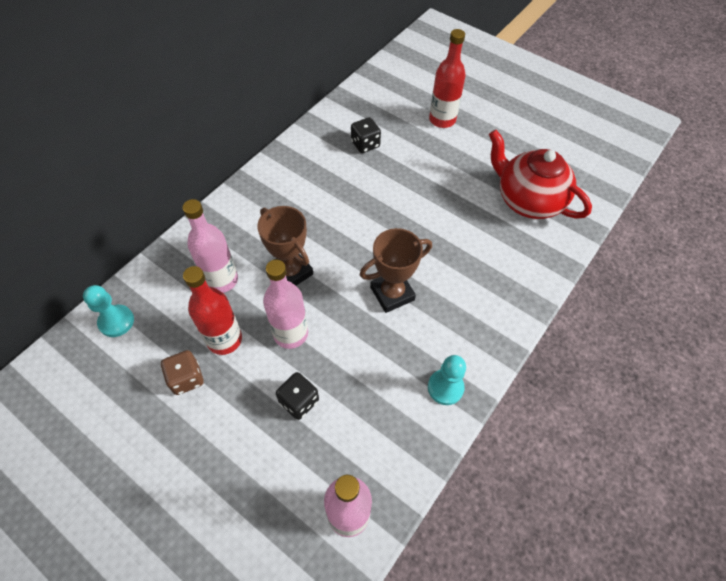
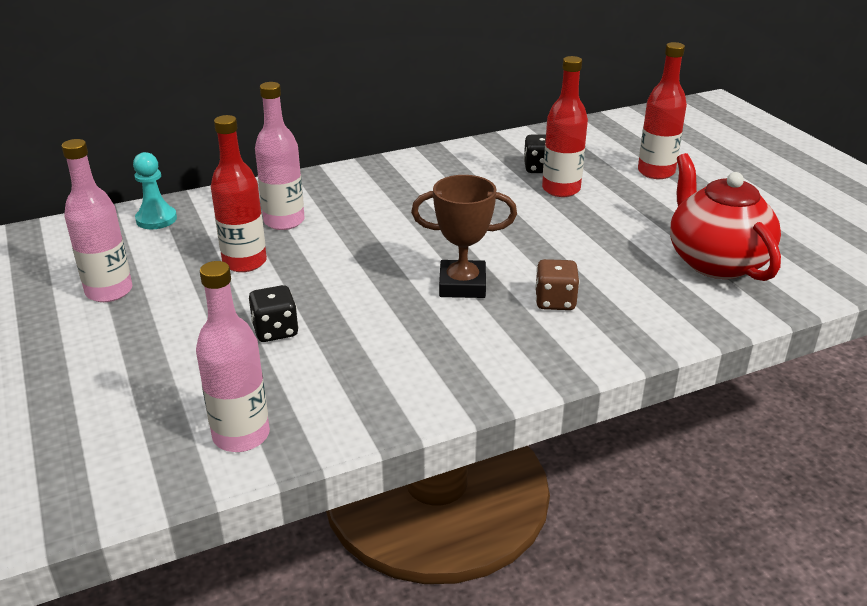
camera: 30 degrees right, 25 degrees down
(186, 378) = (180, 277): brown dice -> brown dice (555, 301)
(290, 272) = (361, 236): brown trophy -> none
(291, 334) = (317, 279): pink bottle -> pink bottle (109, 291)
(393, 163) = (561, 189): none -> red bottle
(445, 387) = (455, 378): turquoise pawn -> none

